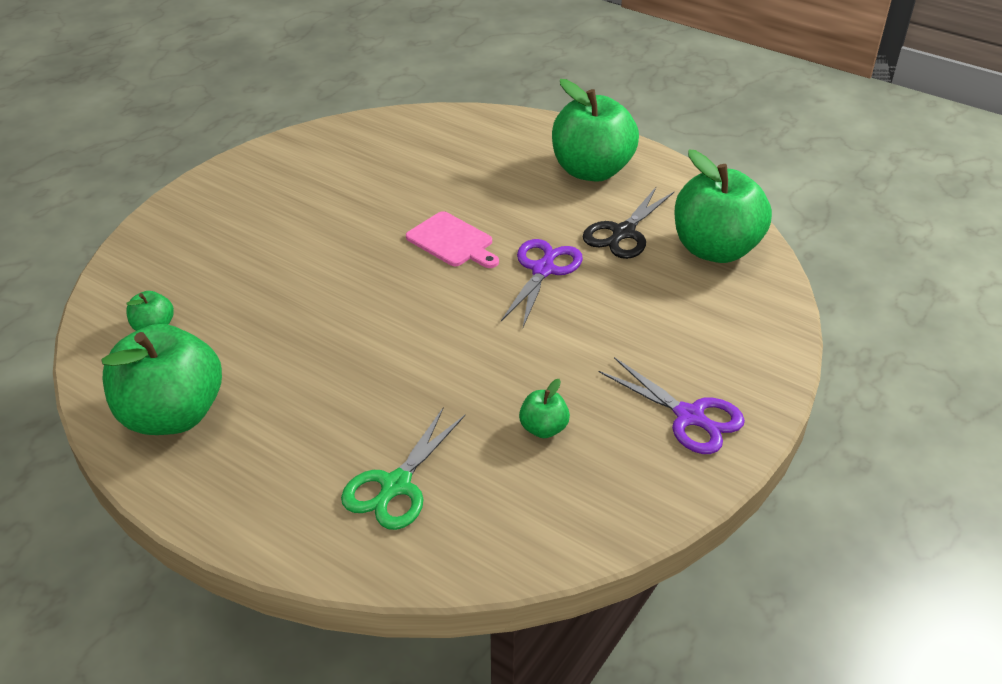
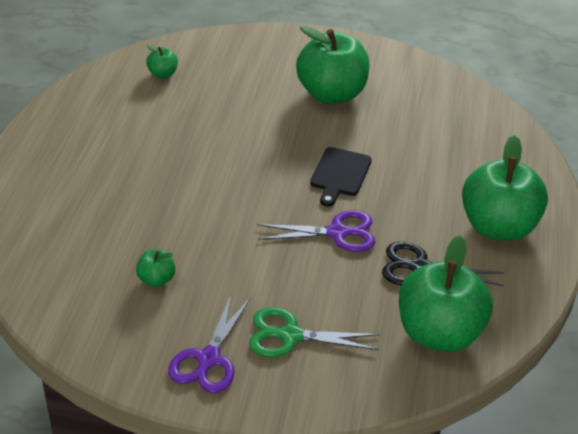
camera: 65 degrees right, 0 degrees up
(172, 415) = (90, 110): green apple -> green apple (331, 94)
(395, 486) = (70, 223): green scissors -> green scissors (290, 335)
(452, 241) = (340, 174): pink cutting board -> black cutting board

